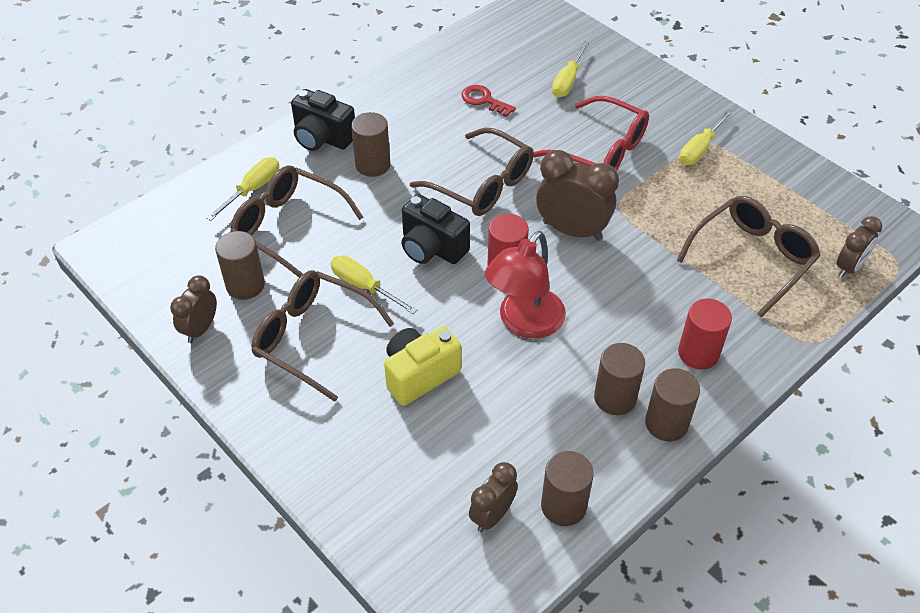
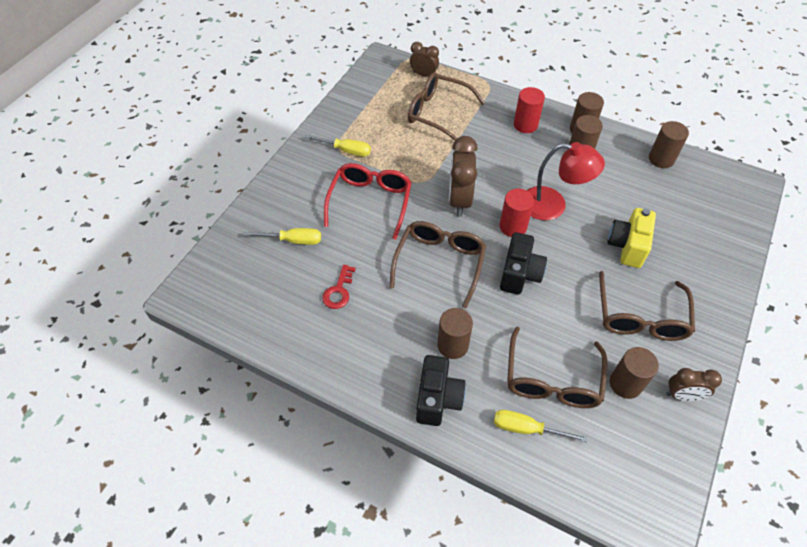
camera: 110 degrees left, 5 degrees up
(364, 286) = (578, 303): yellow screwdriver -> none
(419, 375) = (627, 246): yellow camera -> yellow camera turned 75 degrees clockwise
(492, 515) = (689, 186): brown clock -> none

